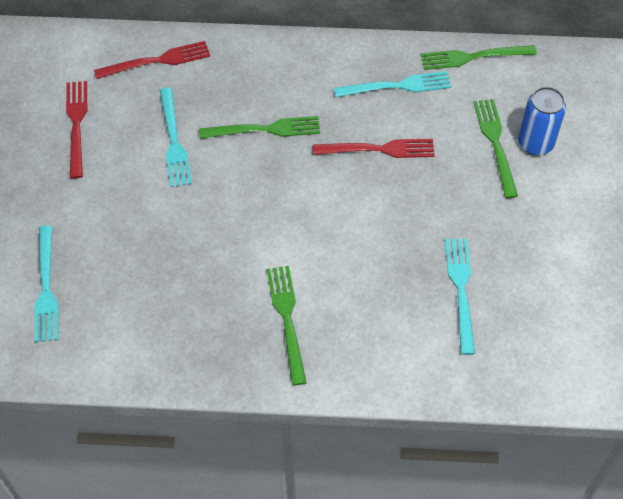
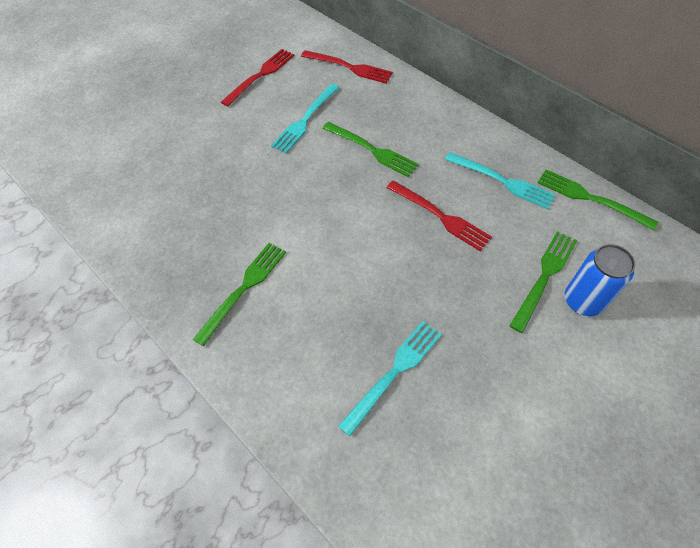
camera: 45 degrees right, 0 degrees up
(46, 289) = (133, 157): turquoise fork -> none

